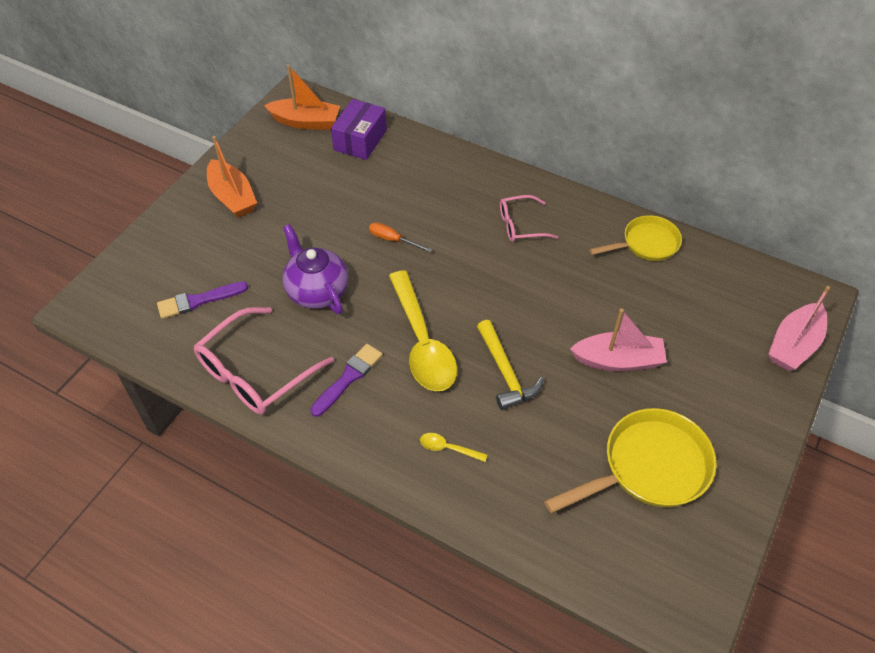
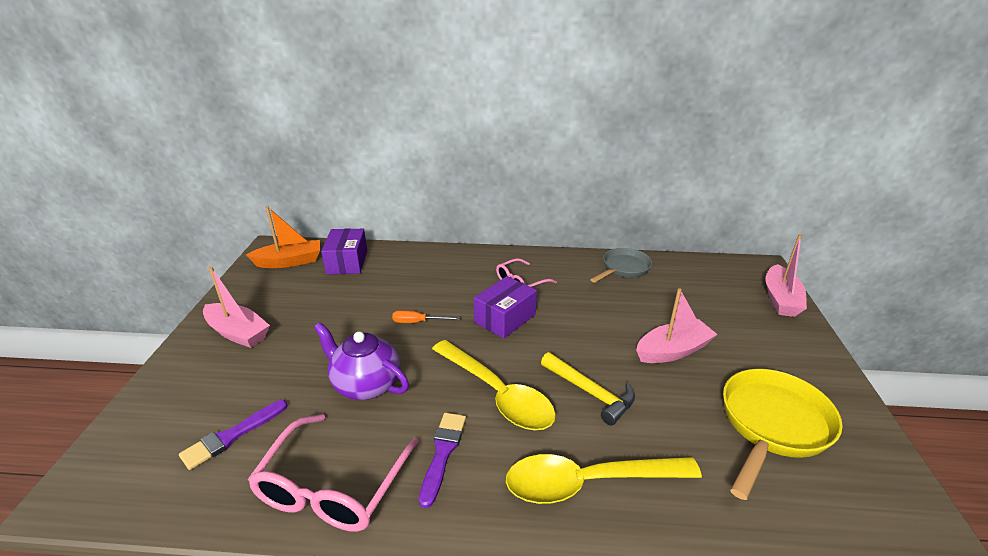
camera: 25 degrees left, 20 degrees down
(232, 197) = (238, 333): orange boat -> pink boat
(448, 448) = (589, 482): yellow spoon -> yellow spoon, size x2.49
(477, 264) = (505, 318): none -> purple box
(646, 244) = (623, 268): yellow pan -> grey pan

